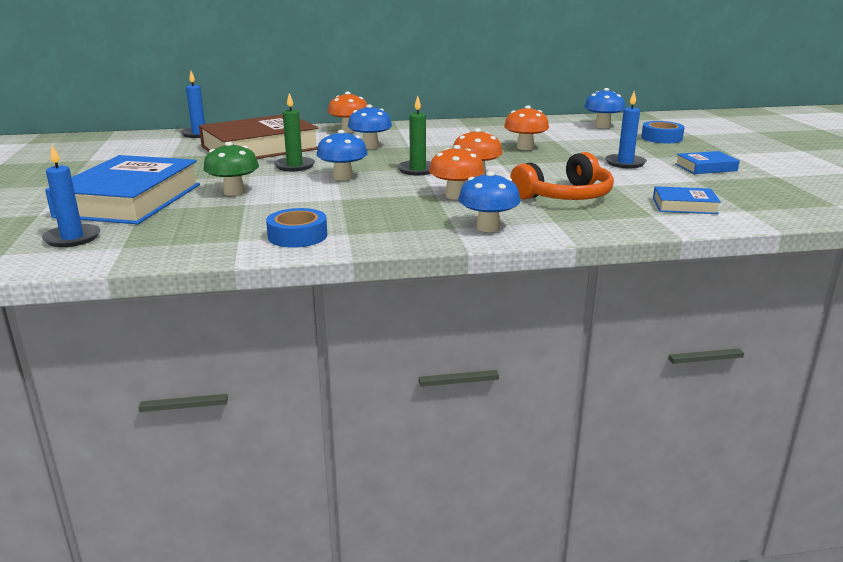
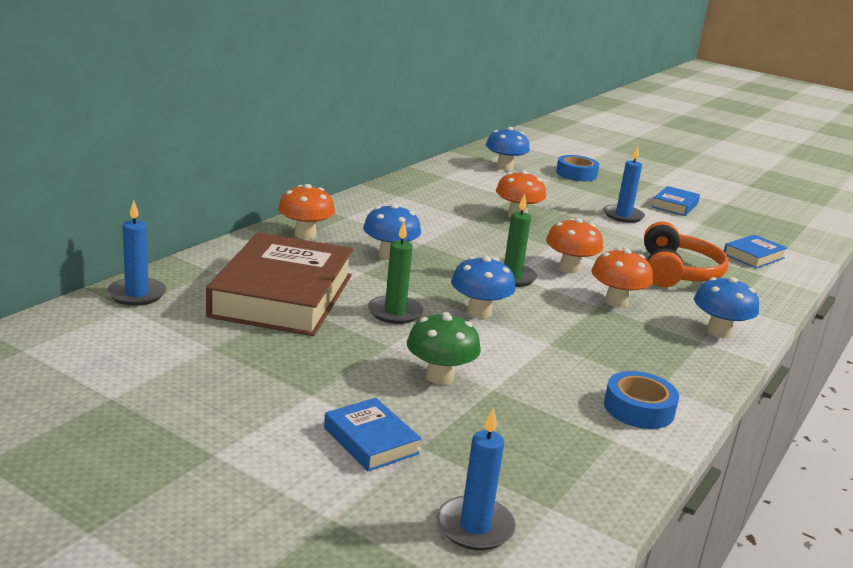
camera: 50 degrees left, 0 degrees up
(129, 200) = (371, 441): blue book -> blue book, size x0.45

